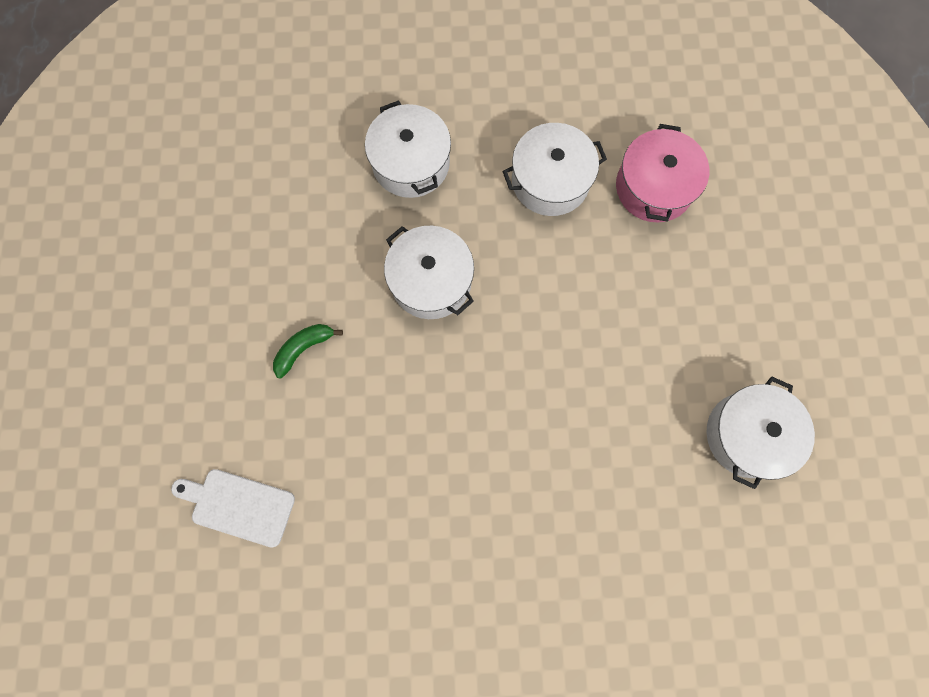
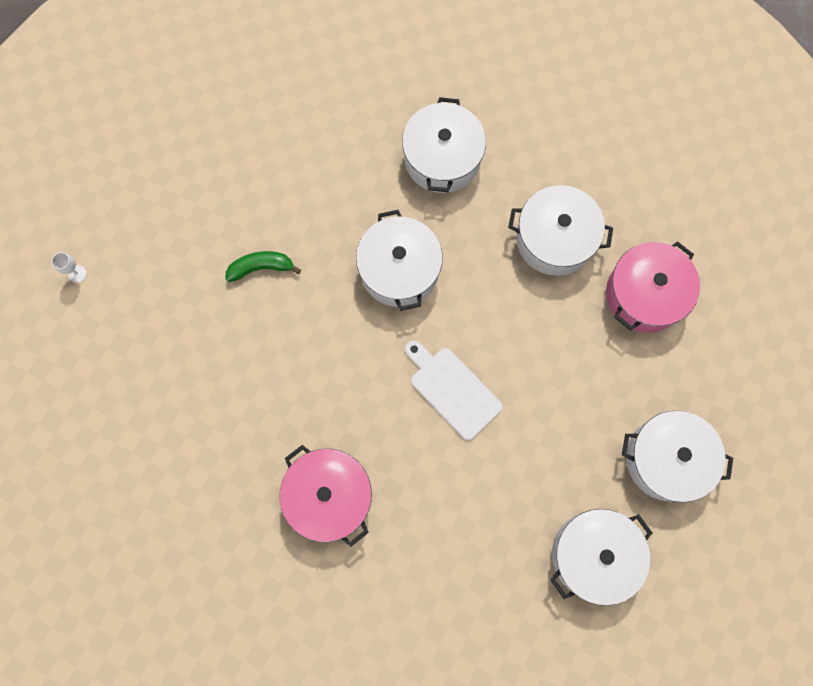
camera: 30 degrees right, 0 degrees up
(129, 451) = (77, 274): none -> white goblet
(238, 505) = (137, 366): white cutting board -> white cutting board (452, 389)
(489, 520) = (329, 496): none -> pink pot
(756, 316) = (666, 459): none -> white pot

